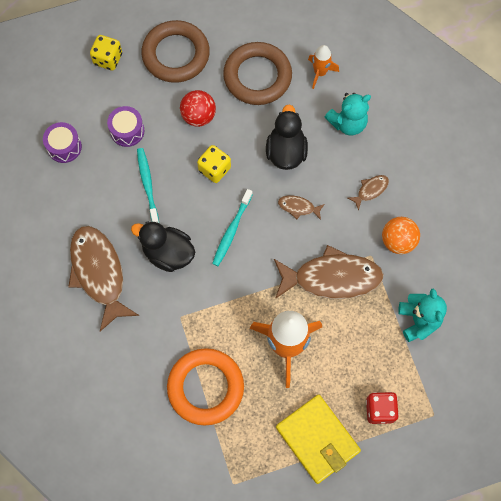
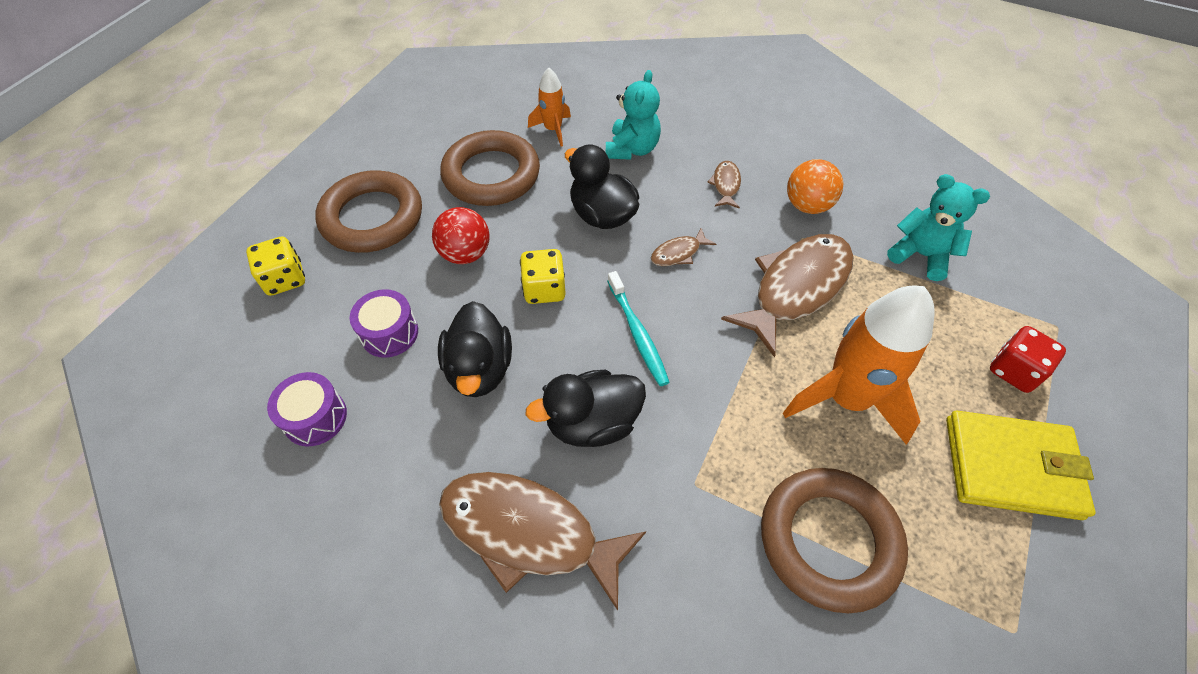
camera: 45 degrees left, 15 degrees down
(147, 184) = (479, 369): turquoise toothbrush -> black duck
(205, 387) = (828, 540): orange ring -> brown ring

